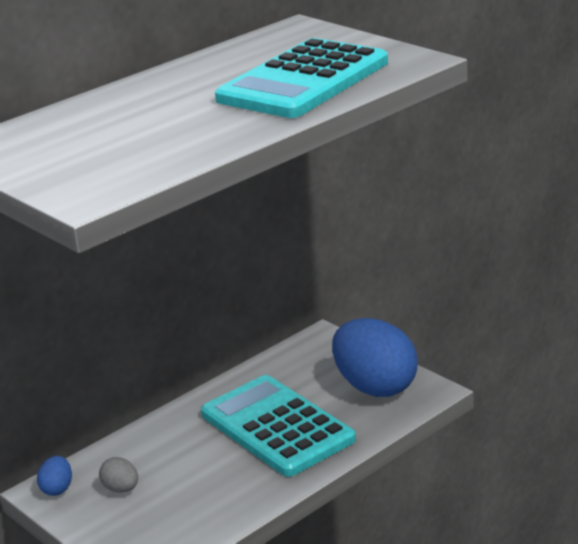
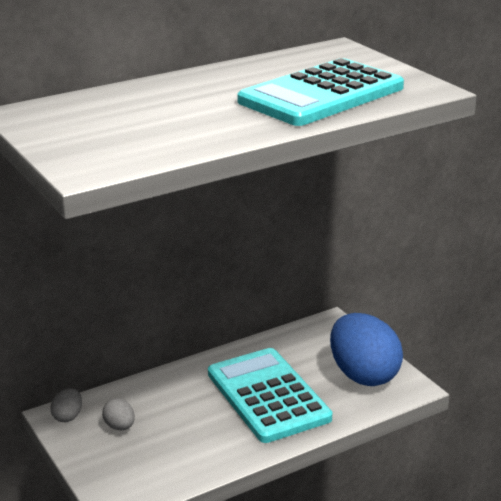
camera: 10 degrees right, 0 degrees up
(57, 489) = (68, 416): blue egg -> grey egg

